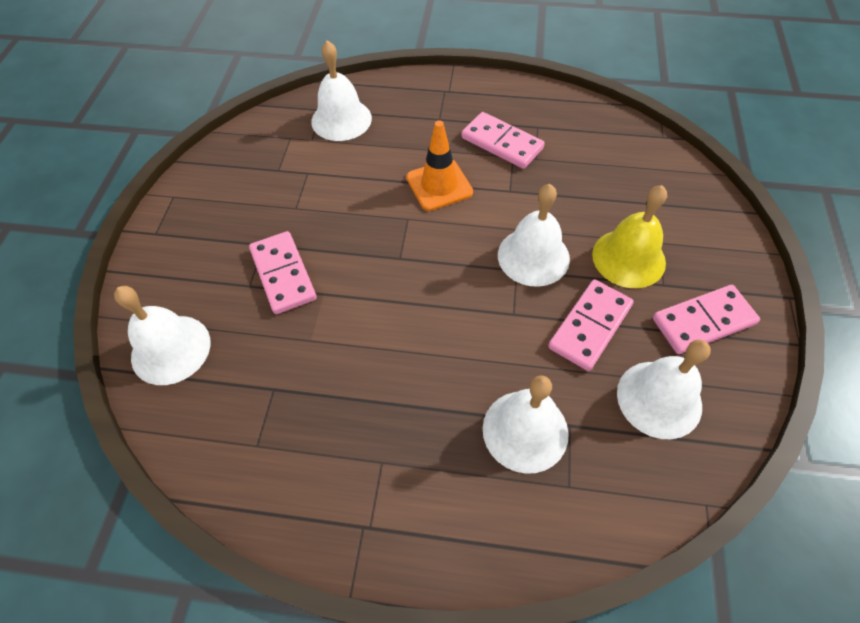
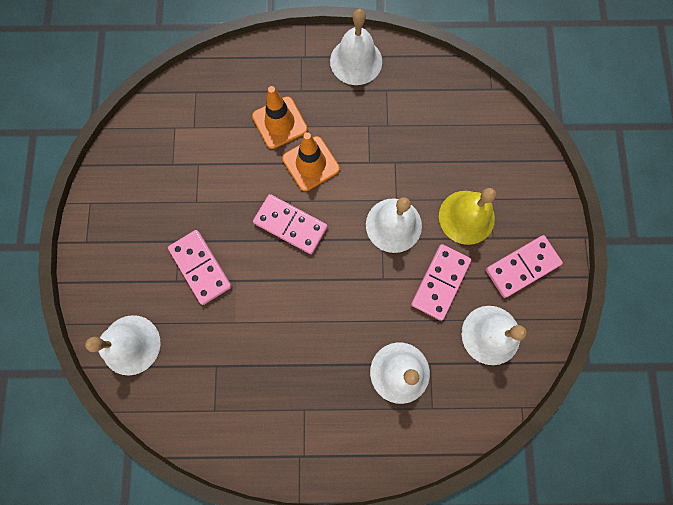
camera: 10 degrees left, 20 degrees up
(341, 119) = (215, 101): white bell -> white bell (356, 61)
(409, 144) = (279, 123): none -> orange traffic cone
(501, 143) = (357, 112): pink domino -> pink domino (290, 225)

